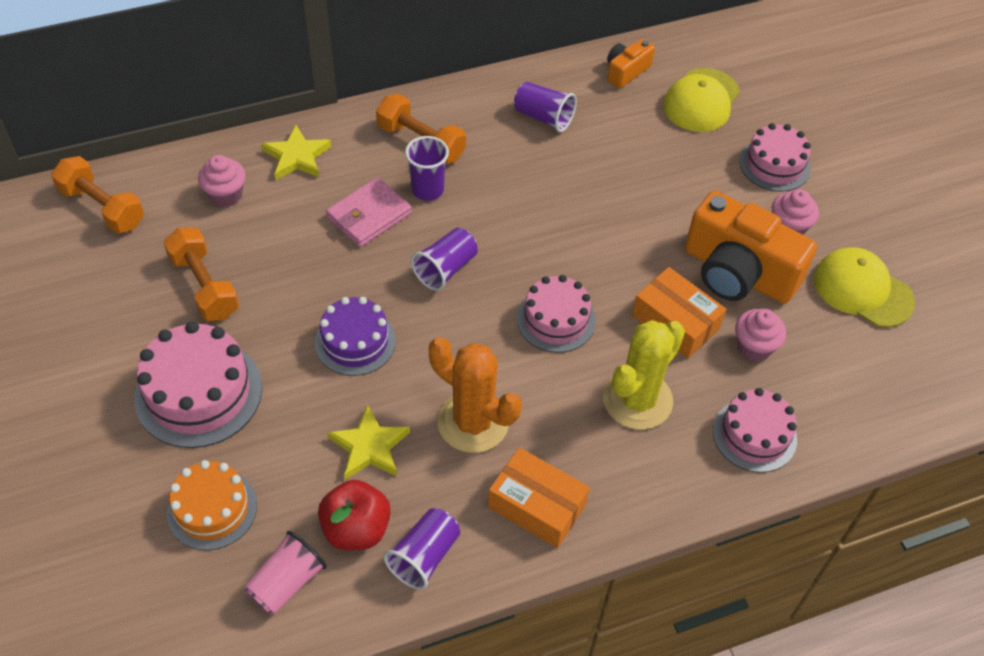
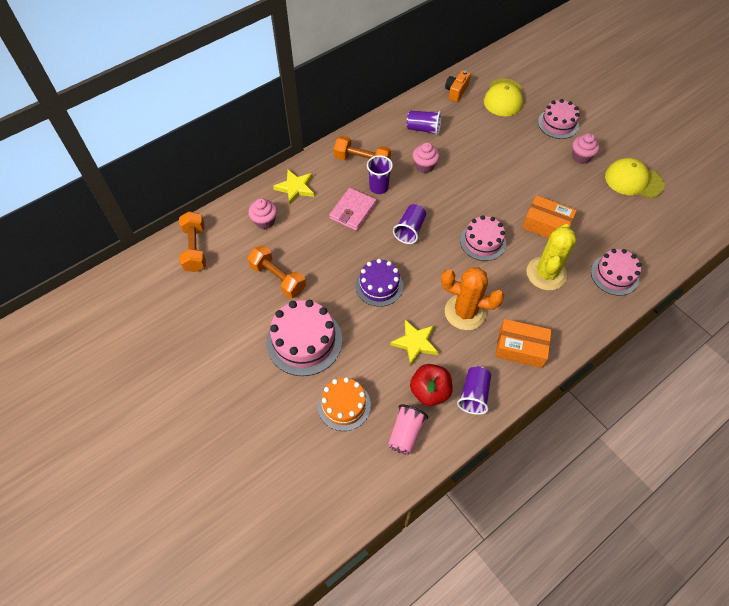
camera: 15 degrees left, 5 degrees up
(102, 207) = (195, 248): orange dumbbell -> orange dumbbell turned 60 degrees clockwise
(738, 272) = (566, 188): orange camera -> none
(754, 347) = (593, 227): pink cupcake -> pink cupcake (424, 166)

